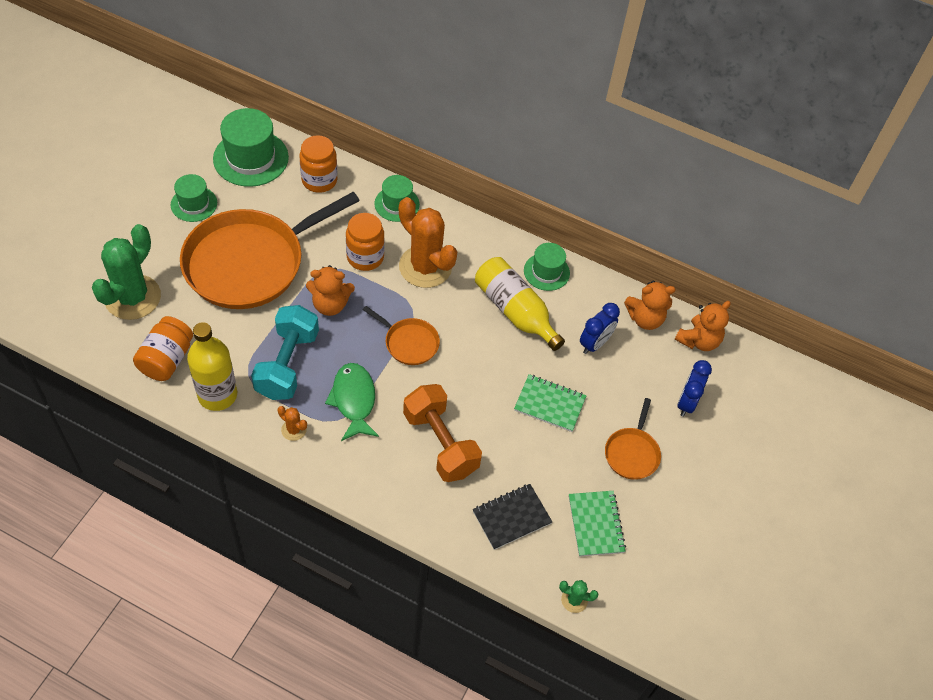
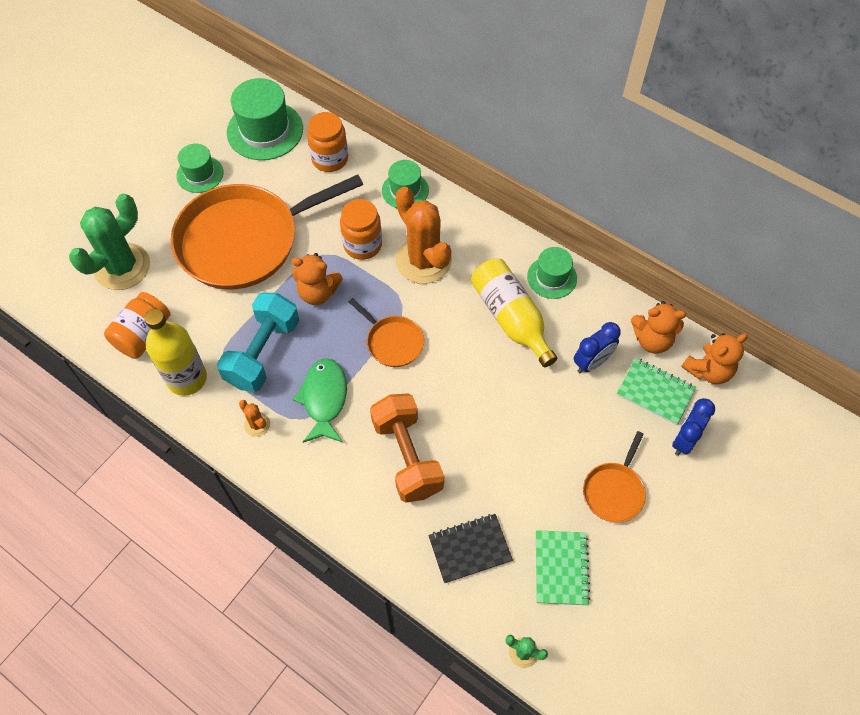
camera: 15 degrees right, 5 degrees up
(549, 404) = (531, 425): green notebook -> green notebook (655, 392)

